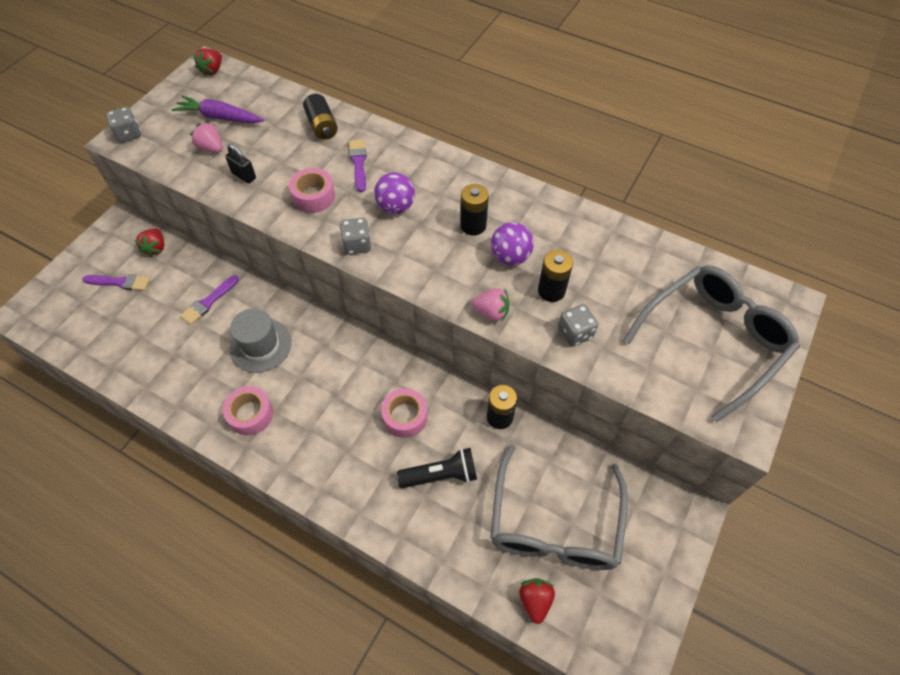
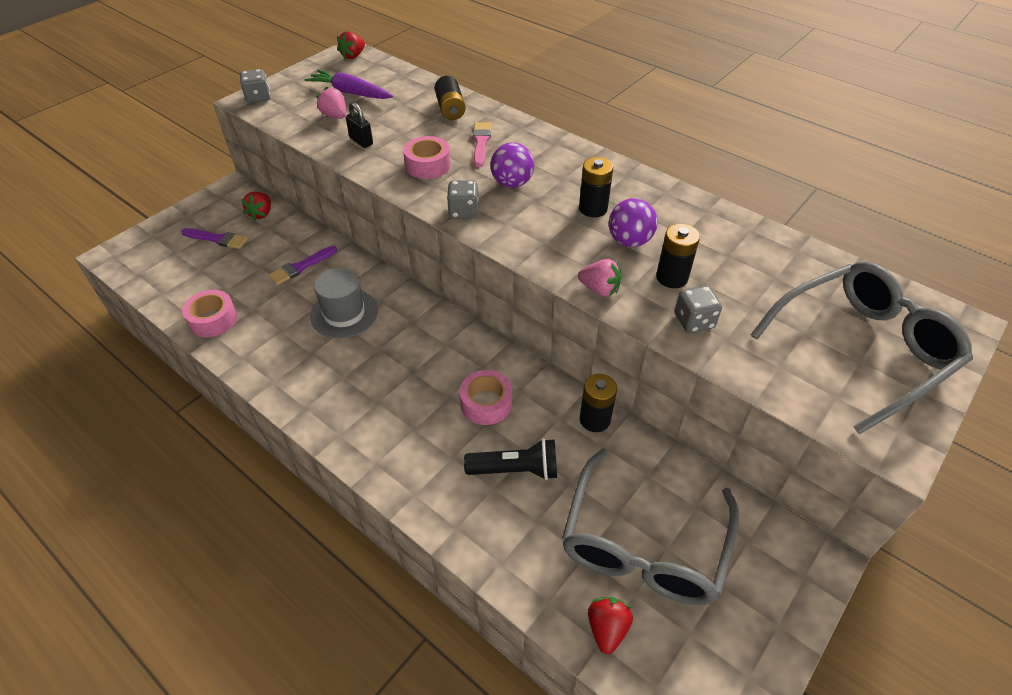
camera: 10 degrees right, 10 degrees down
(250, 414) = (317, 377): pink tape -> pink tape (213, 320)
(358, 163) = (481, 142): purple brush -> pink brush

